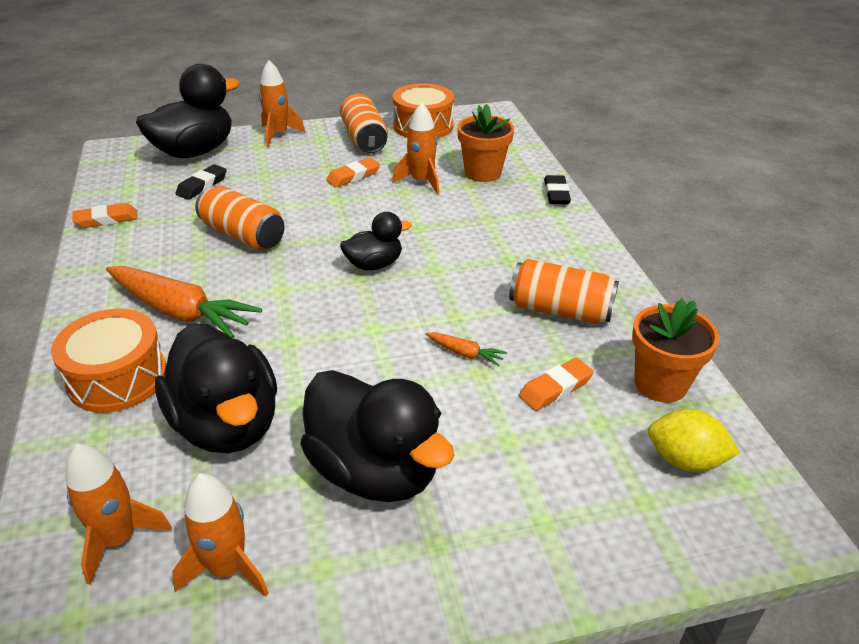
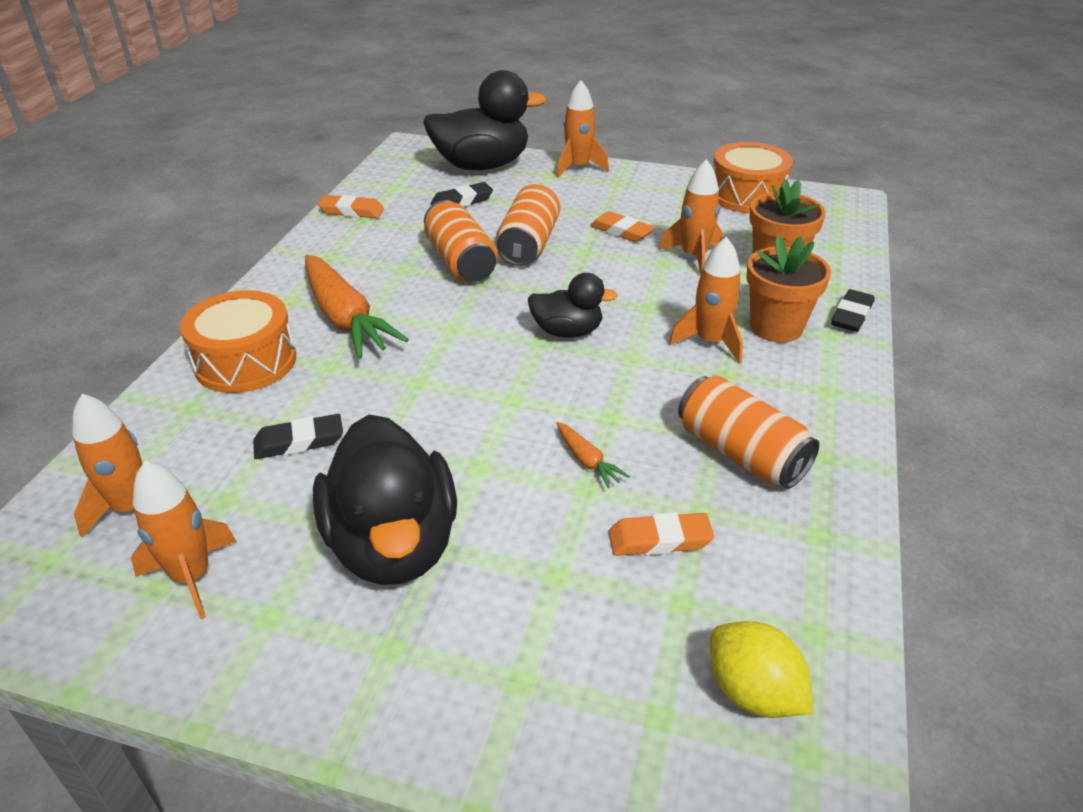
camera: 30 degrees right, 0 degrees up
(227, 424) = (299, 441): black duck -> black eraser
(353, 176) = (621, 231): orange eraser -> orange eraser turned 45 degrees clockwise
(364, 139) = (667, 194): orange can -> orange can (529, 244)
(481, 240) = (710, 342): none -> orange rocket
(660, 383) = (799, 588): orange flower pot -> orange flower pot (776, 327)

